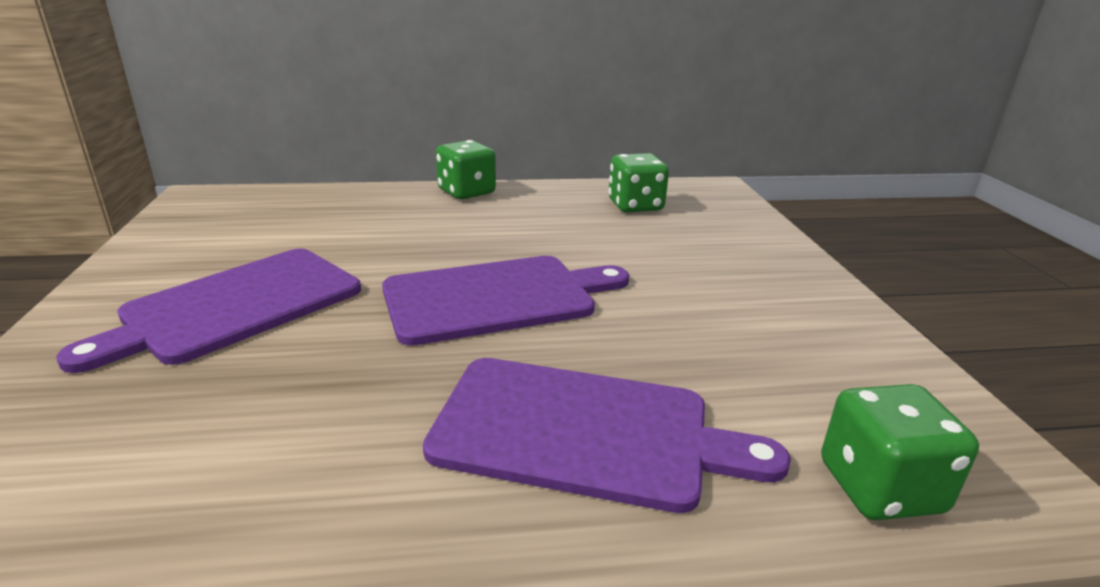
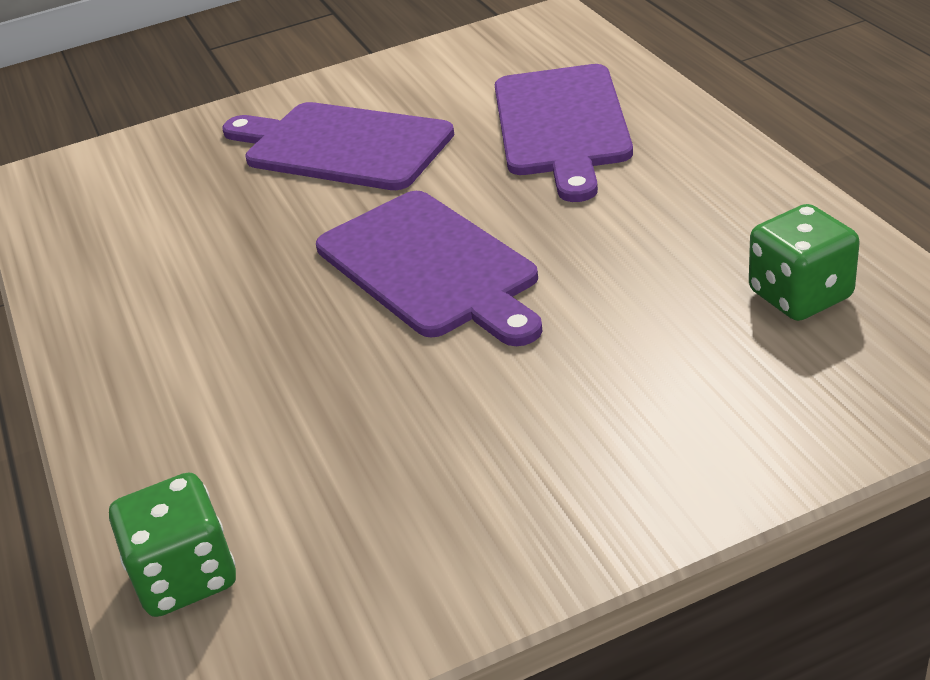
camera: 80 degrees right, 10 degrees up
(466, 192) = (716, 151): green dice -> none
(584, 432) = (220, 382): purple cutting board -> purple cutting board (561, 125)

